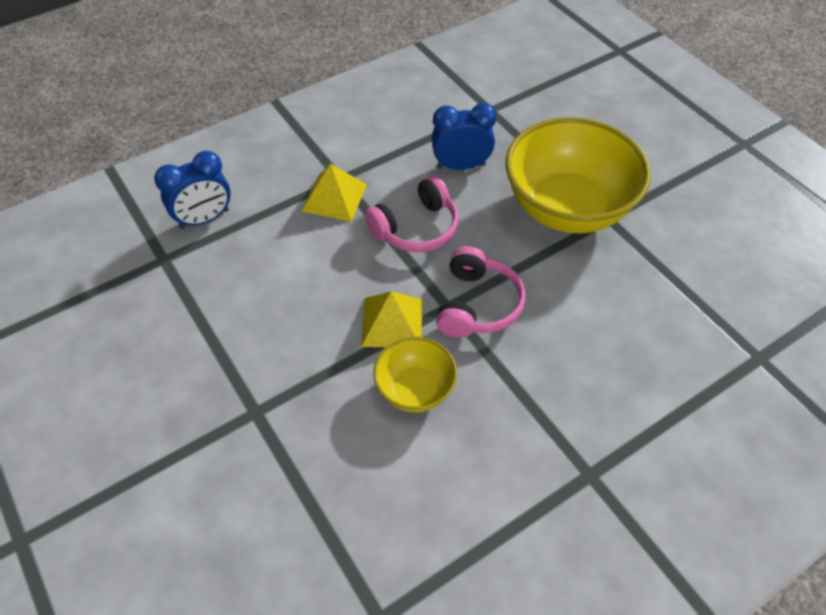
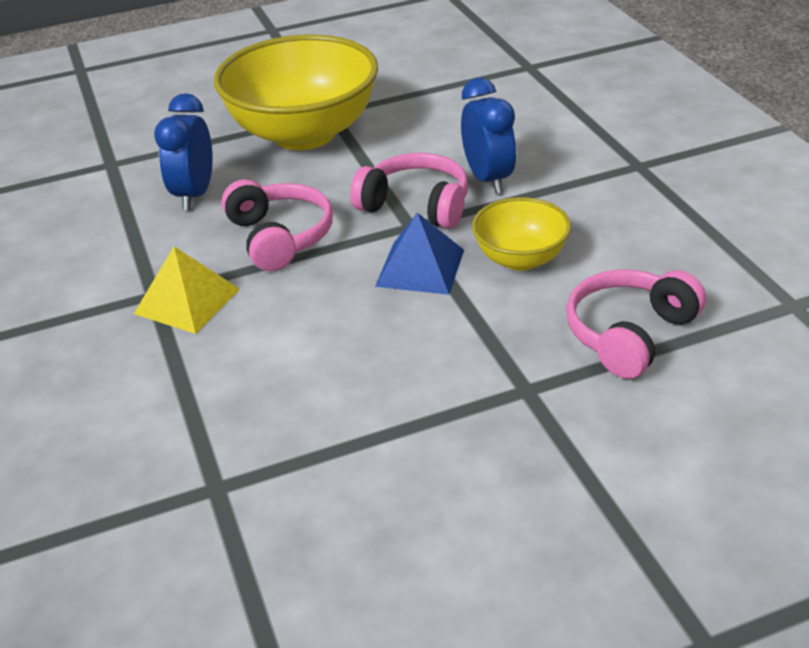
camera: 75 degrees left, 15 degrees down
(204, 219) = (154, 437): blue clock -> blue clock (488, 179)
(324, 479) = (629, 334): none -> pink headphones
(392, 322) = (420, 267): yellow pyramid -> blue pyramid

